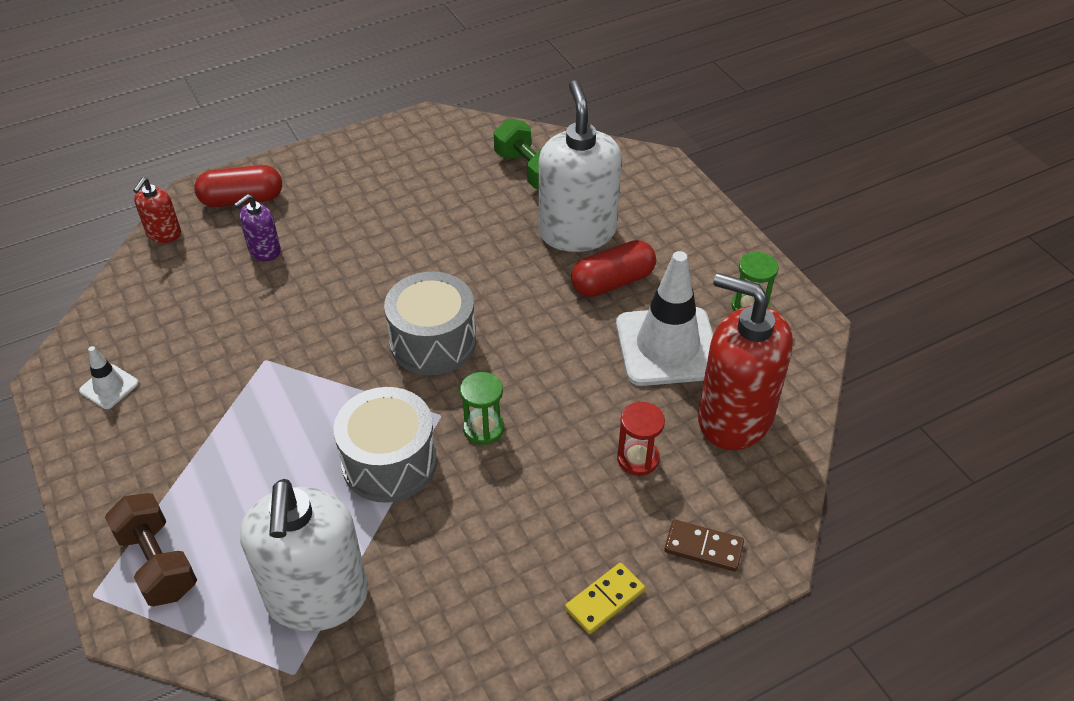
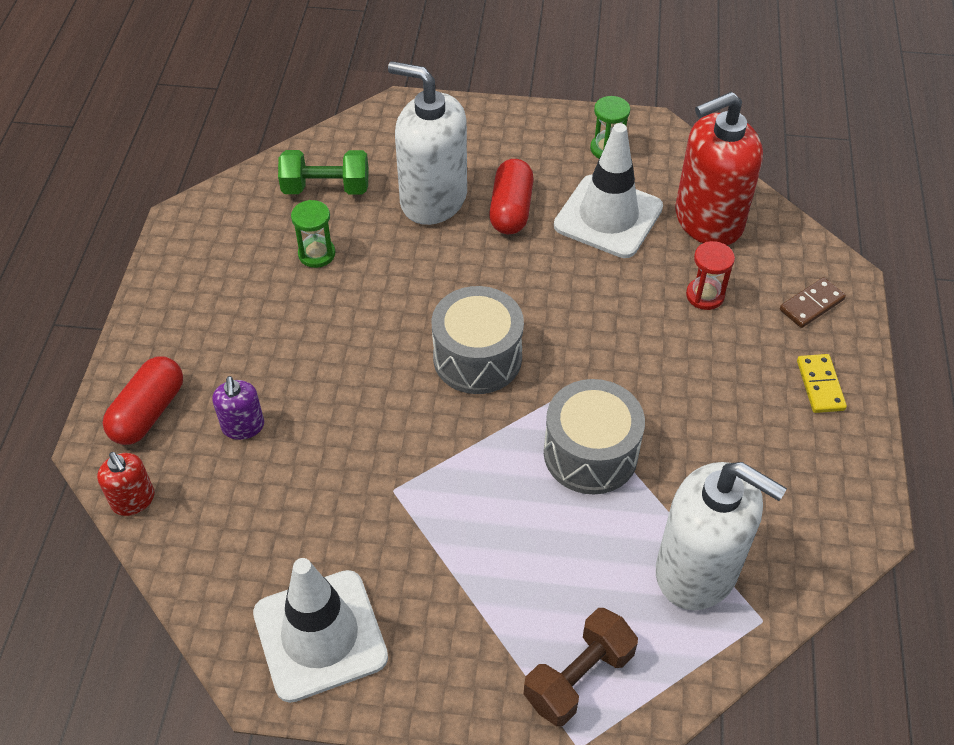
camera: 55 degrees left, 5 degrees up
(109, 387) = (320, 635): white traffic cone -> white traffic cone, size x2.21
(158, 563) = (578, 677): brown dumbbell -> brown dumbbell turned 45 degrees counterclockwise
(483, 428) = (602, 372): green hourglass -> green hourglass (316, 254)

